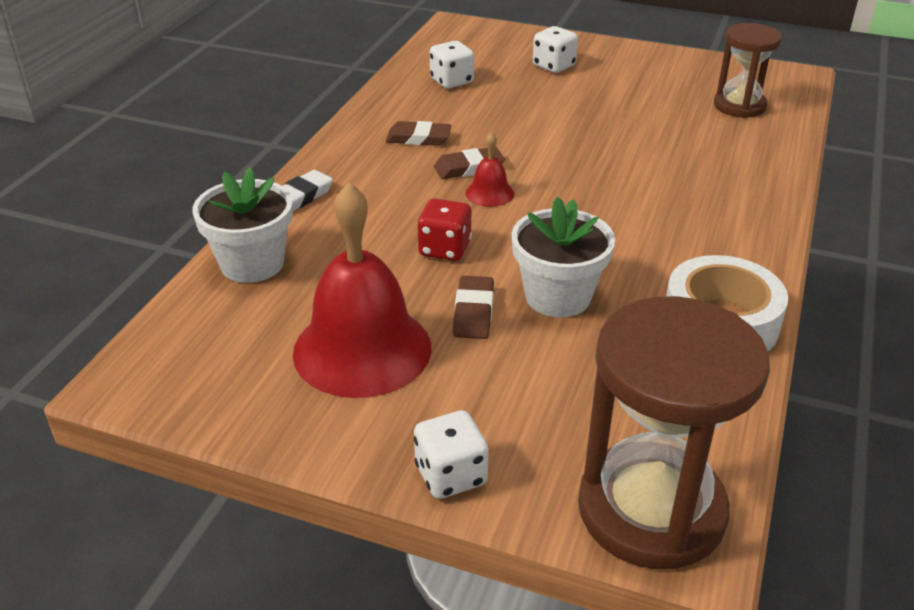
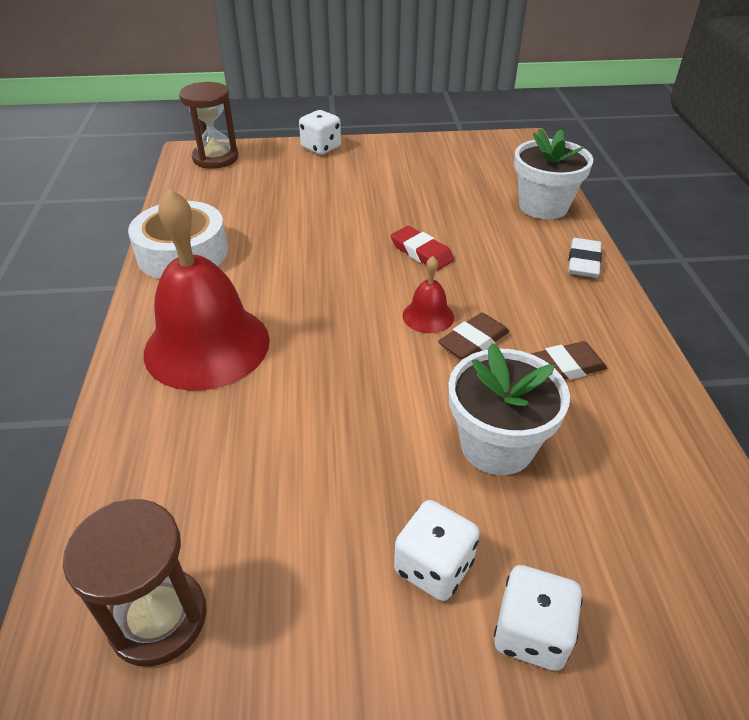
camera: 155 degrees right, 5 degrees up
(362, 349) = (415, 181): red bell -> red bell (207, 345)
(444, 249) = (421, 252): red dice -> red eraser
(451, 81) = (643, 505): white dice -> white dice (434, 567)
(473, 312) = (364, 216): brown eraser -> none
(558, 296) = (311, 240): white flower pot -> white flower pot (497, 445)
(651, 510) = (215, 158): brown hourglass -> brown hourglass, size x0.60

